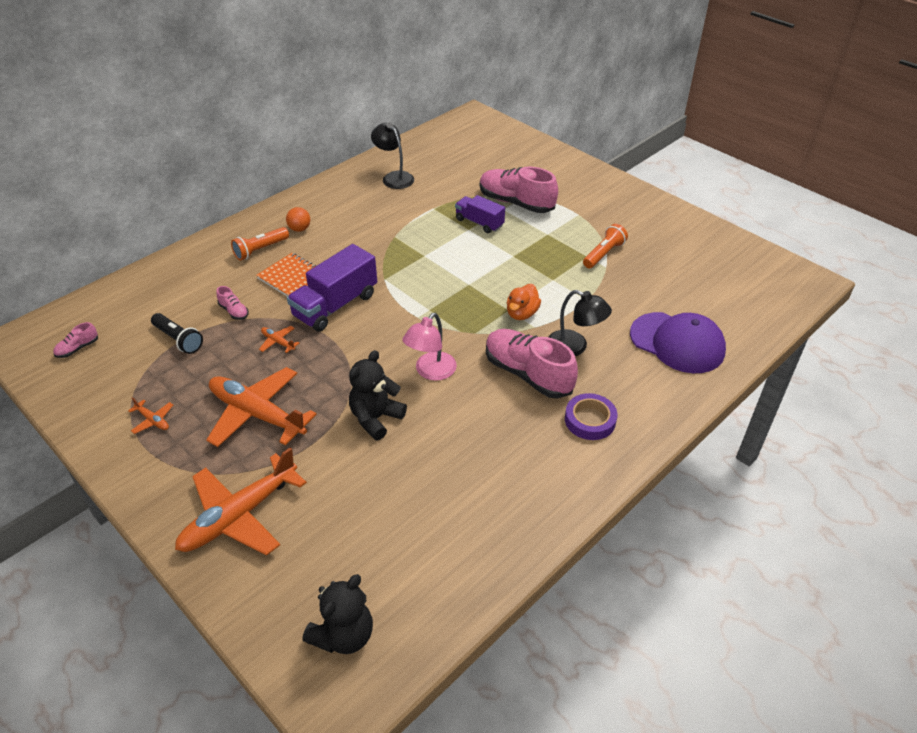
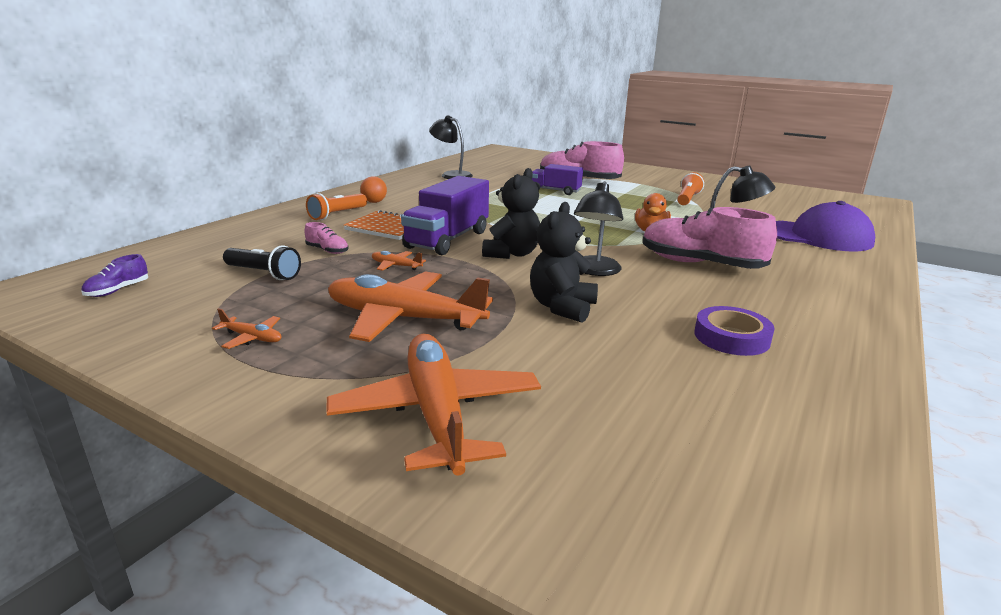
camera: 15 degrees left, 20 degrees down
(78, 348) = (118, 290): pink shoe -> purple shoe
(239, 516) = (437, 414): orange plane -> orange plane turned 135 degrees clockwise
(344, 635) = (721, 534): black teddy bear -> black teddy bear (512, 254)
(431, 372) = (595, 271): pink lamp -> black lamp
(590, 420) = (802, 286): purple tape -> purple tape (731, 337)

